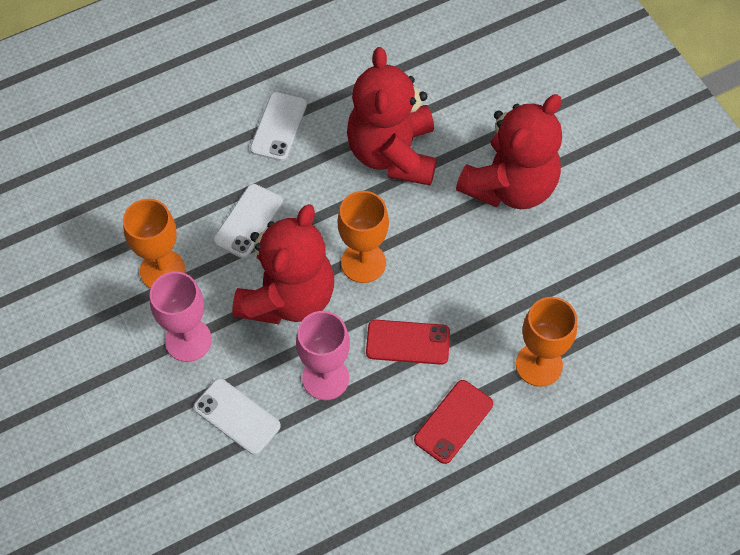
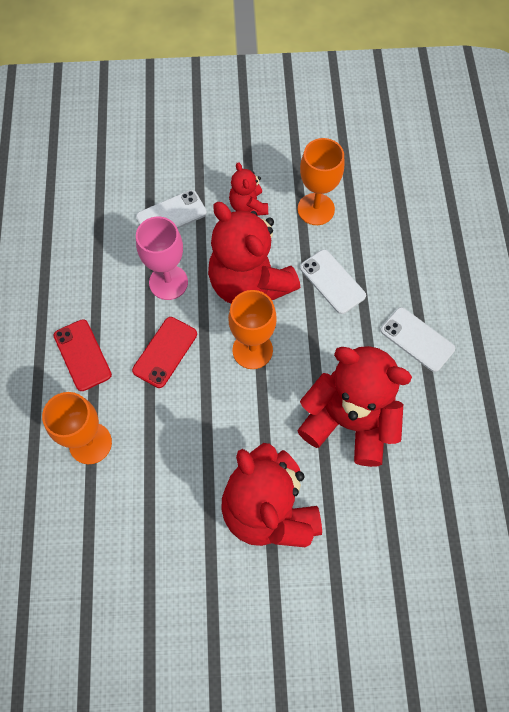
camera: 115 degrees right, 5 degrees up
(188, 340) = (248, 206): pink goblet -> red teddy bear

